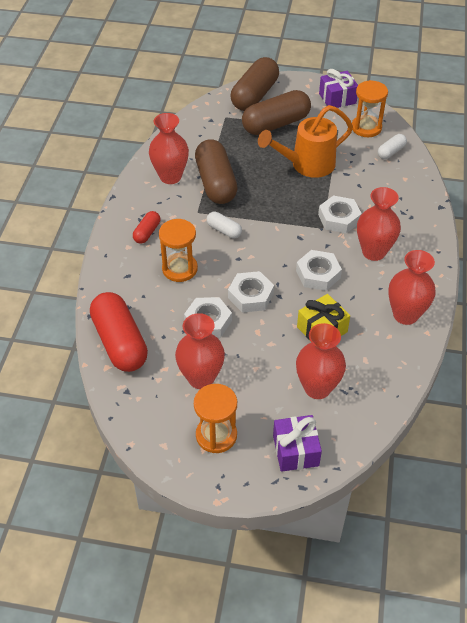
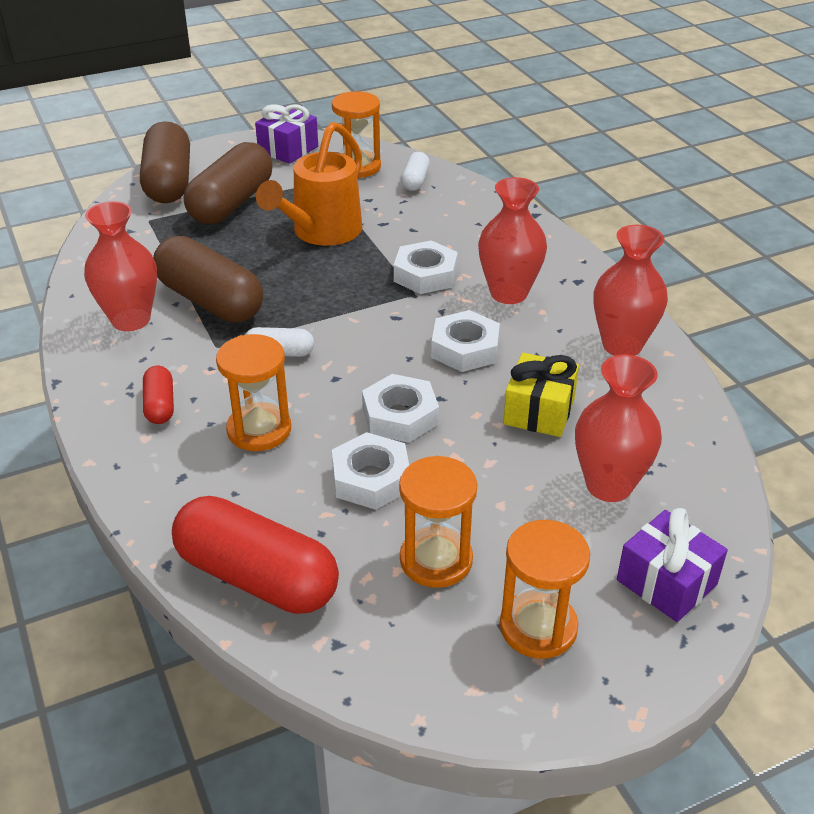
camera: 35 degrees left, 10 degrees down
(201, 378) = (436, 560): red vase -> orange hourglass

